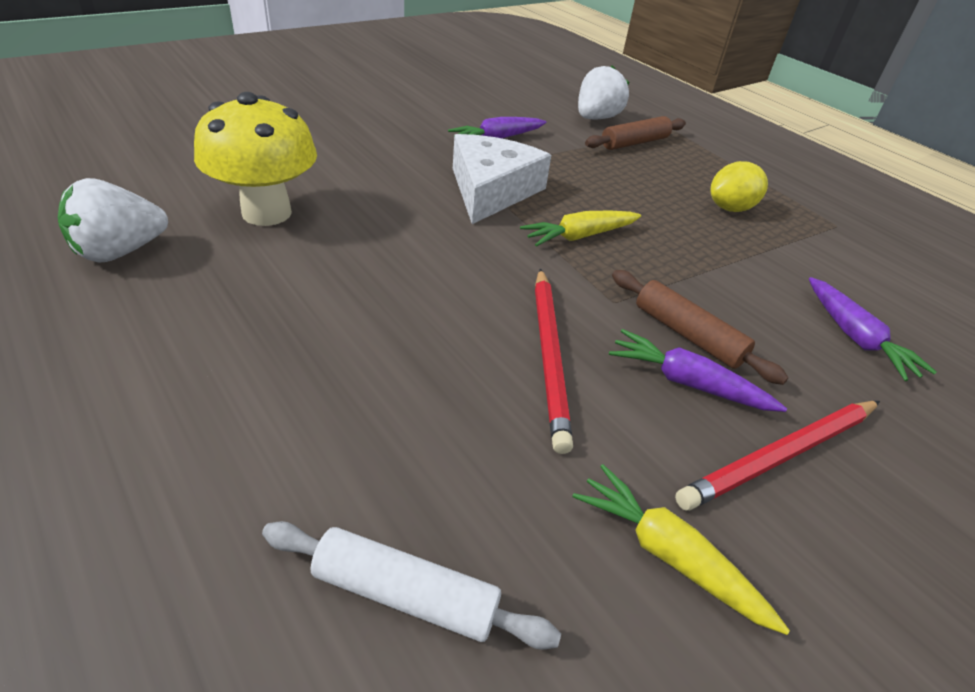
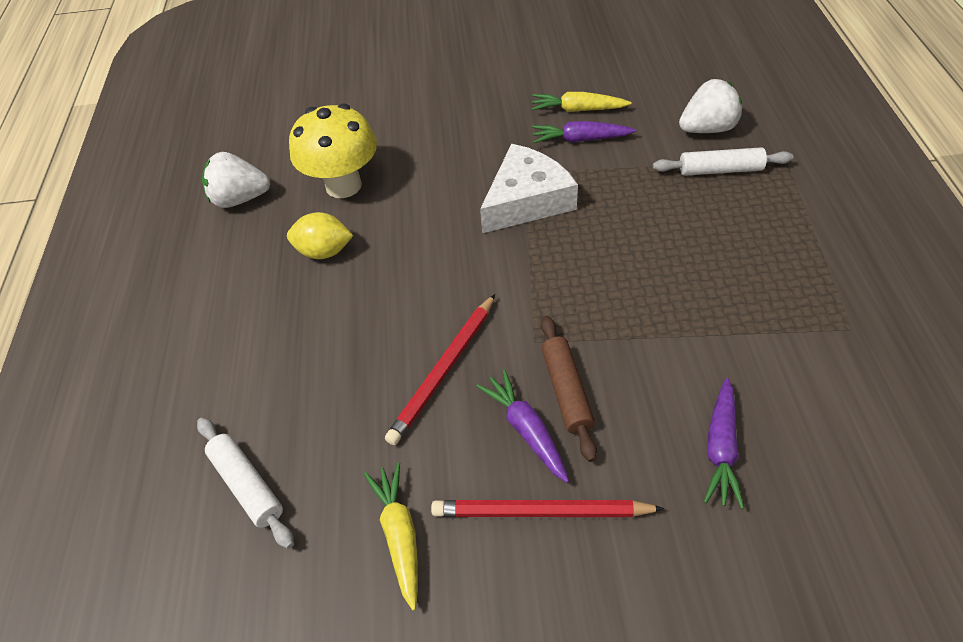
camera: 40 degrees right, 10 degrees up
(579, 236) = (562, 269): yellow carrot -> yellow carrot (578, 110)
(634, 143) = (720, 170): brown rolling pin -> white rolling pin
(730, 208) = (744, 276): yellow lemon -> yellow lemon (324, 251)

